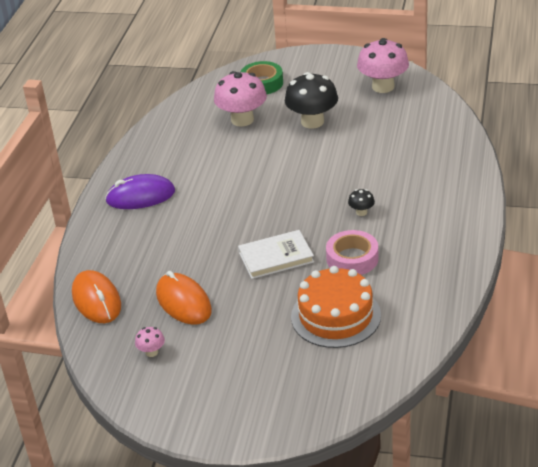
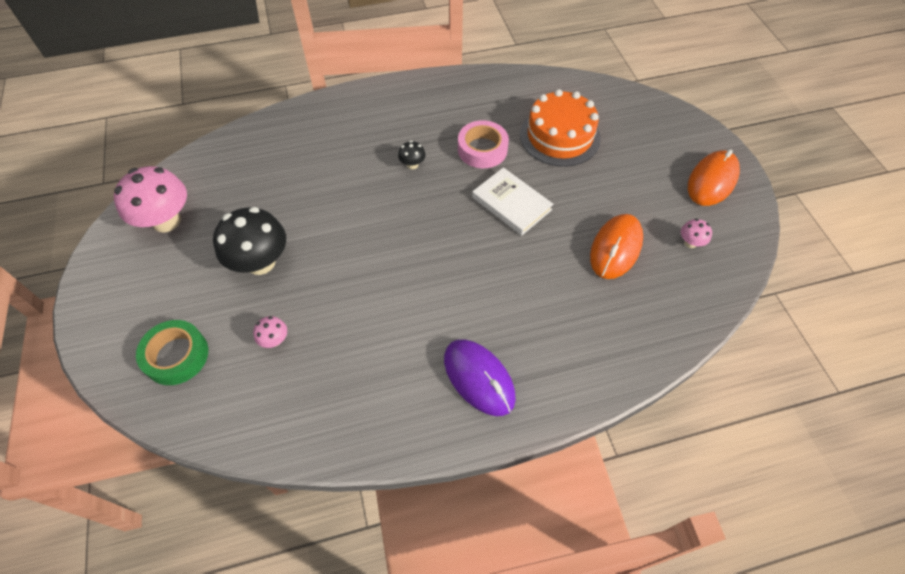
camera: 120 degrees left, 20 degrees up
(96, 300) = (664, 326): orange mouse -> orange mouse (712, 181)
(242, 120) = (274, 340): pink mushroom -> pink mushroom, size x0.45

